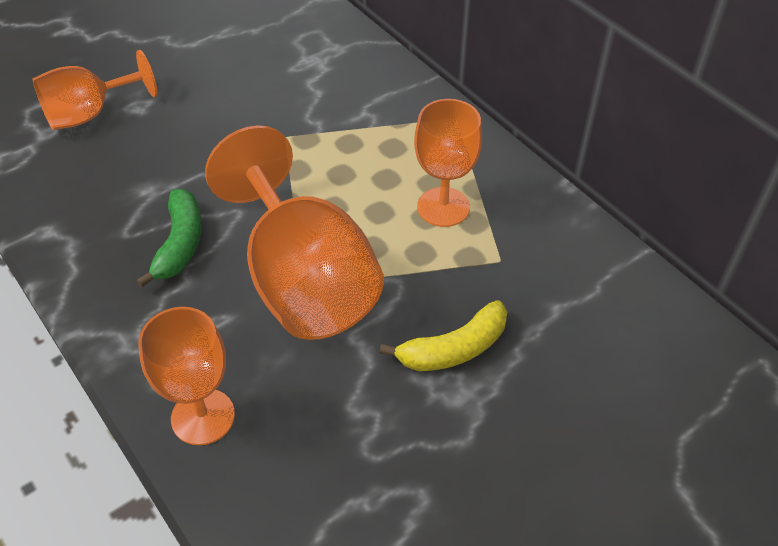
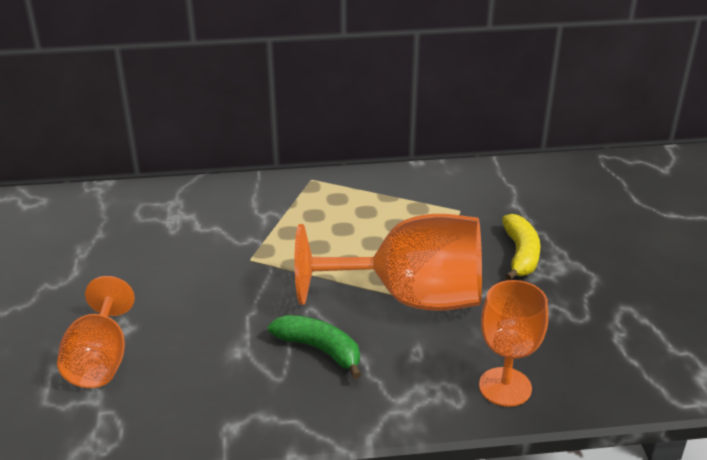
camera: 60 degrees left, 15 degrees down
(443, 207) = (393, 214): orange goblet -> none

